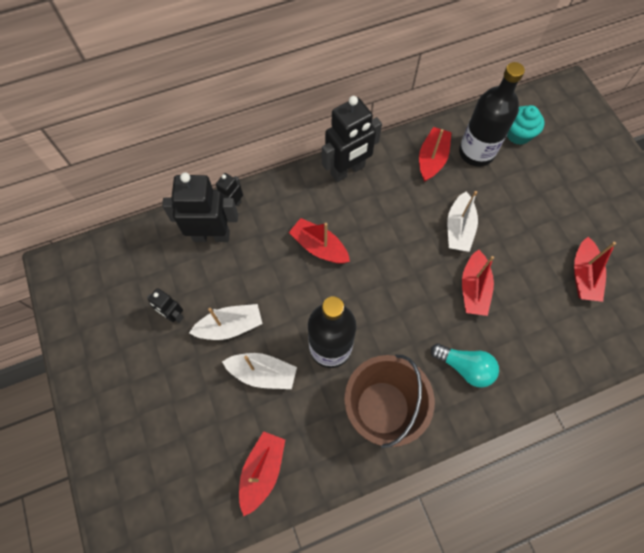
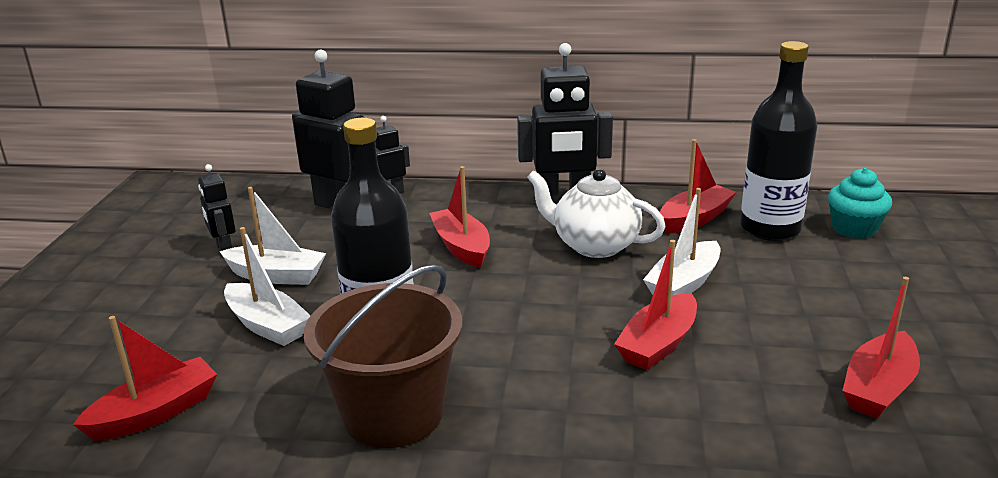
camera: 30 degrees right, 40 degrees down
(392, 211) = (594, 245): none -> white teapot
(464, 367) = (569, 418): turquoise light bulb -> none

